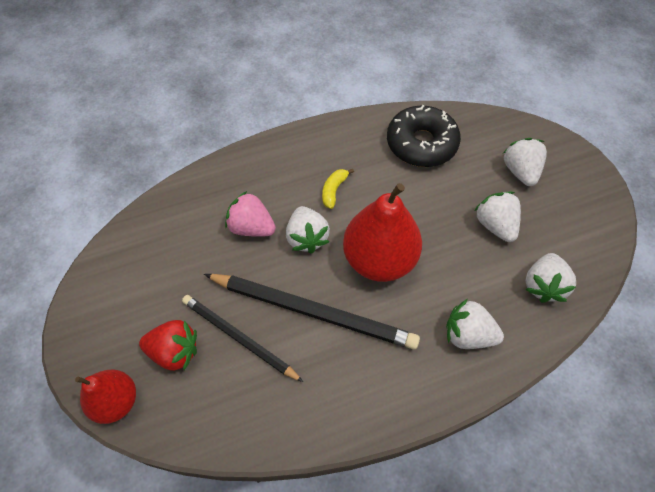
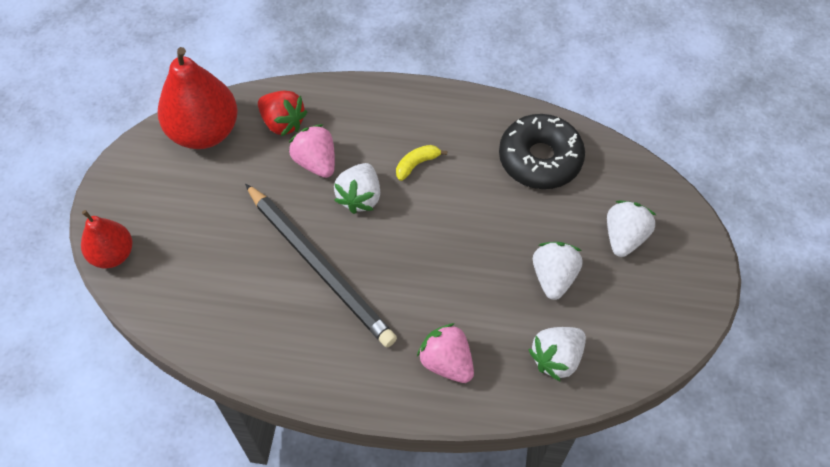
camera: 30 degrees right, 0 degrees up
(175, 351) = (182, 239): red strawberry -> red strawberry (283, 123)
(239, 338) = (241, 255): black pencil -> none
(379, 259) = (413, 251): red pear -> red pear (204, 132)
(468, 334) = (446, 362): white strawberry -> pink strawberry

